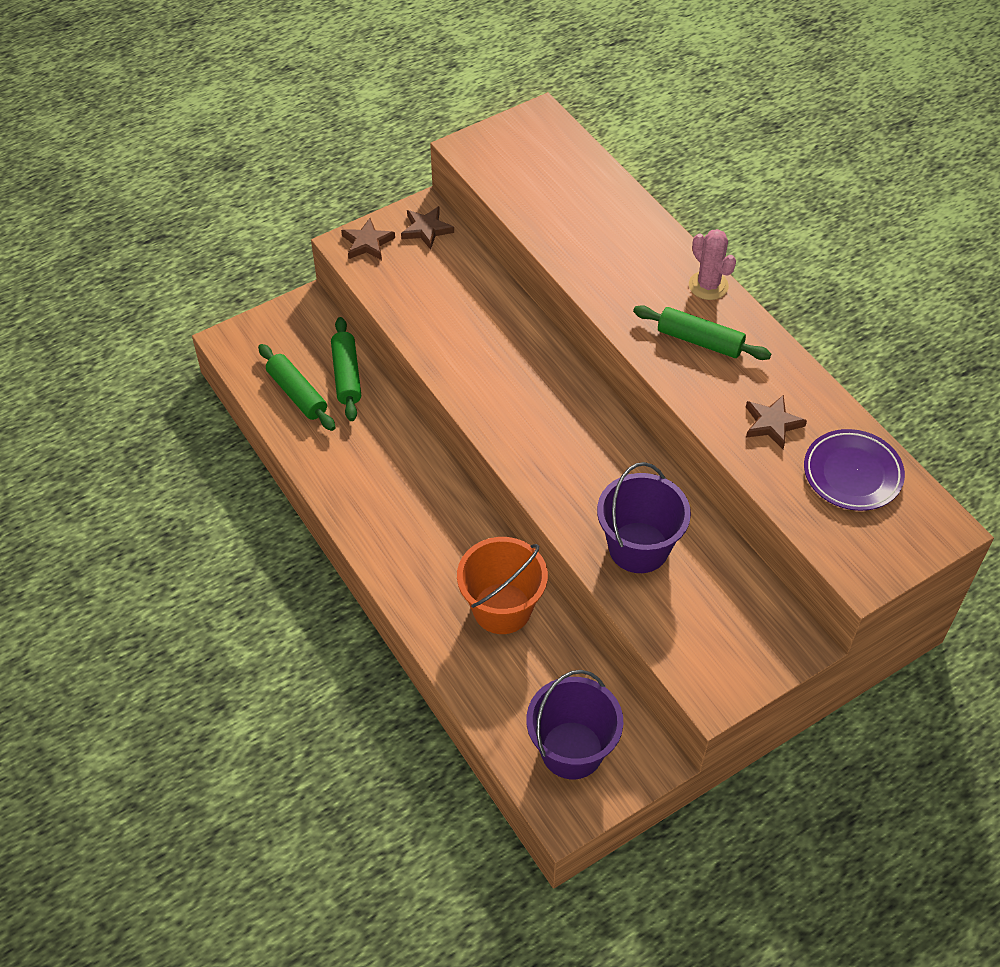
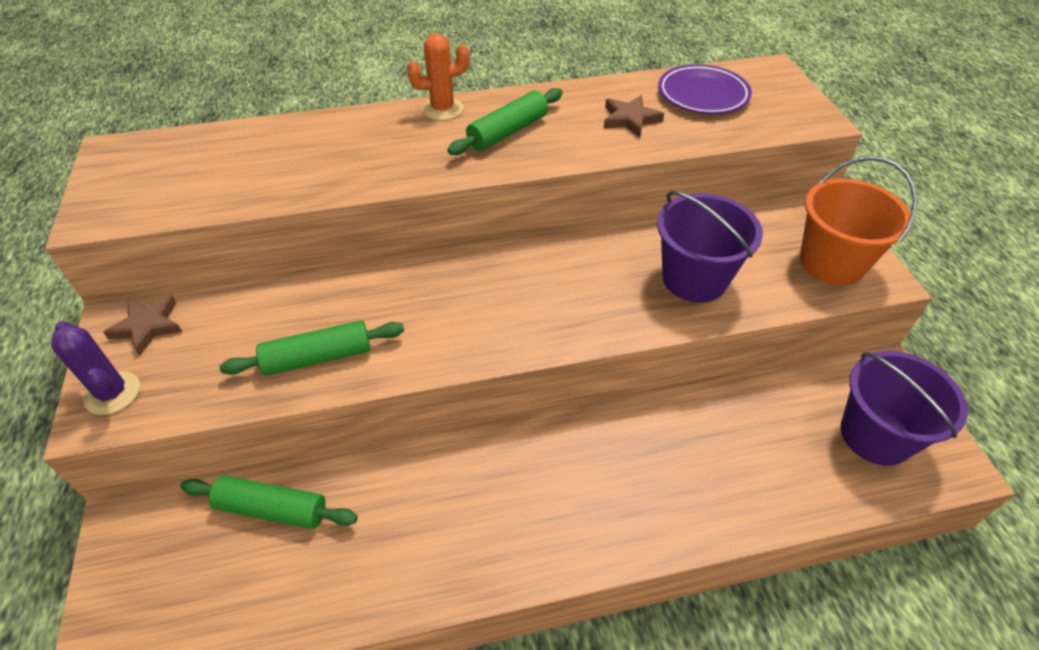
camera: 70 degrees left, 5 degrees down
(297, 394) = (262, 582): green rolling pin -> green rolling pin (318, 357)
(367, 243) = (113, 393): brown star -> purple cactus
(502, 608) = (685, 444): orange bucket -> orange bucket (832, 262)
(708, 285) = (442, 109): pink cactus -> orange cactus

